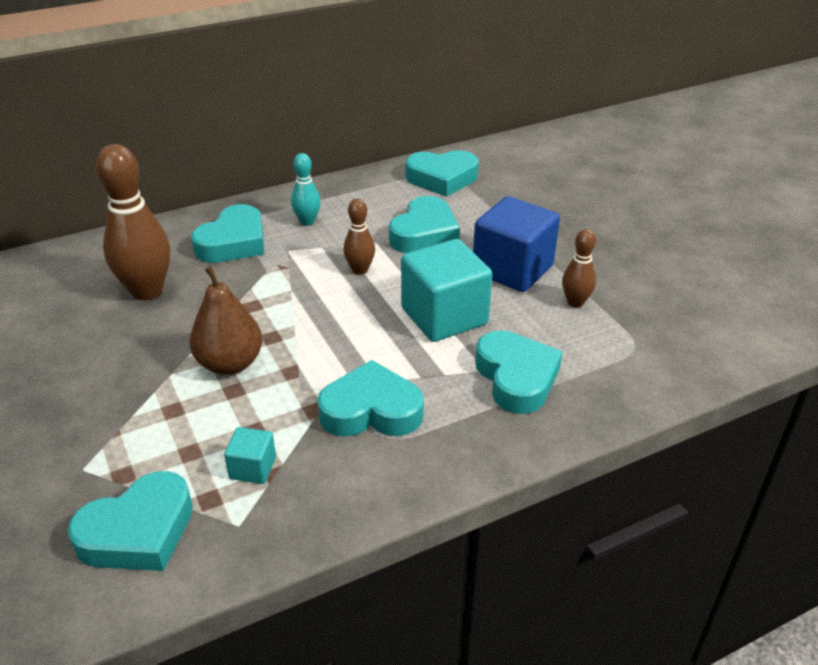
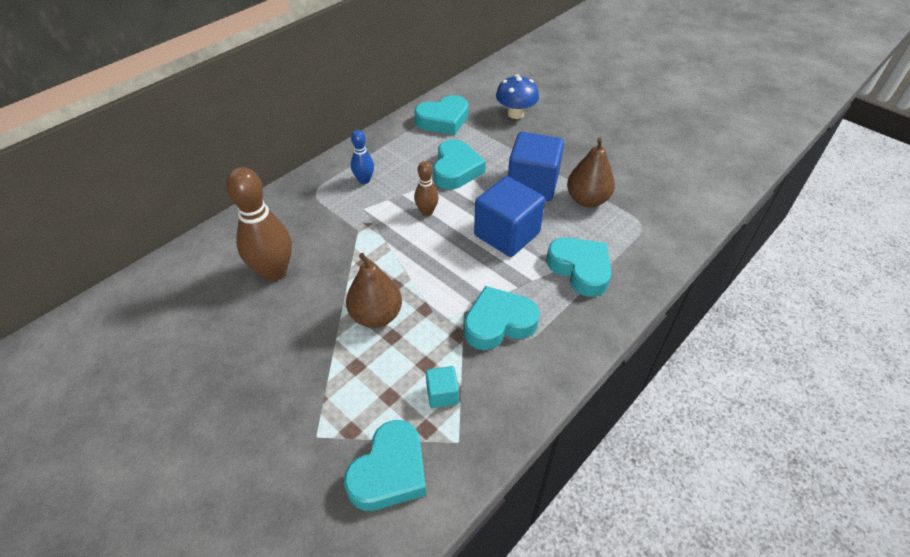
camera: 20 degrees left, 10 degrees up
(233, 242) = (318, 212): turquoise heart -> none
(307, 222) = (364, 180): turquoise bowling pin -> blue bowling pin
(444, 316) = (507, 234): turquoise cube -> blue cube
(539, 188) = (515, 114): none -> blue mushroom
(575, 302) = (587, 200): brown bowling pin -> brown pear

